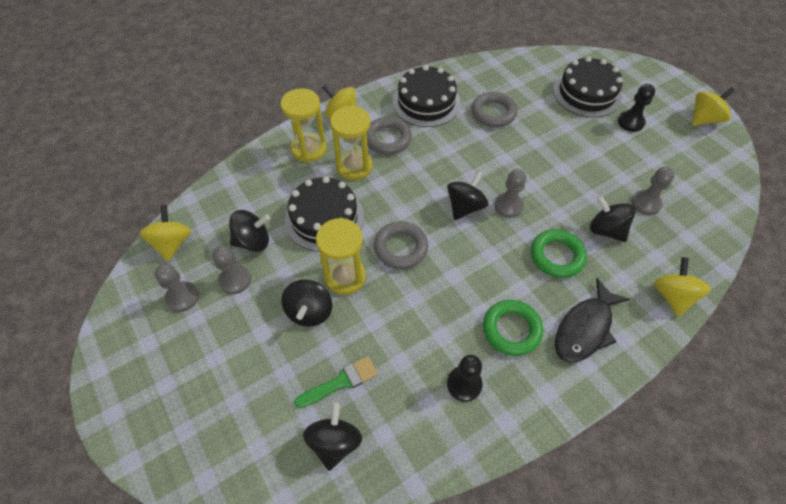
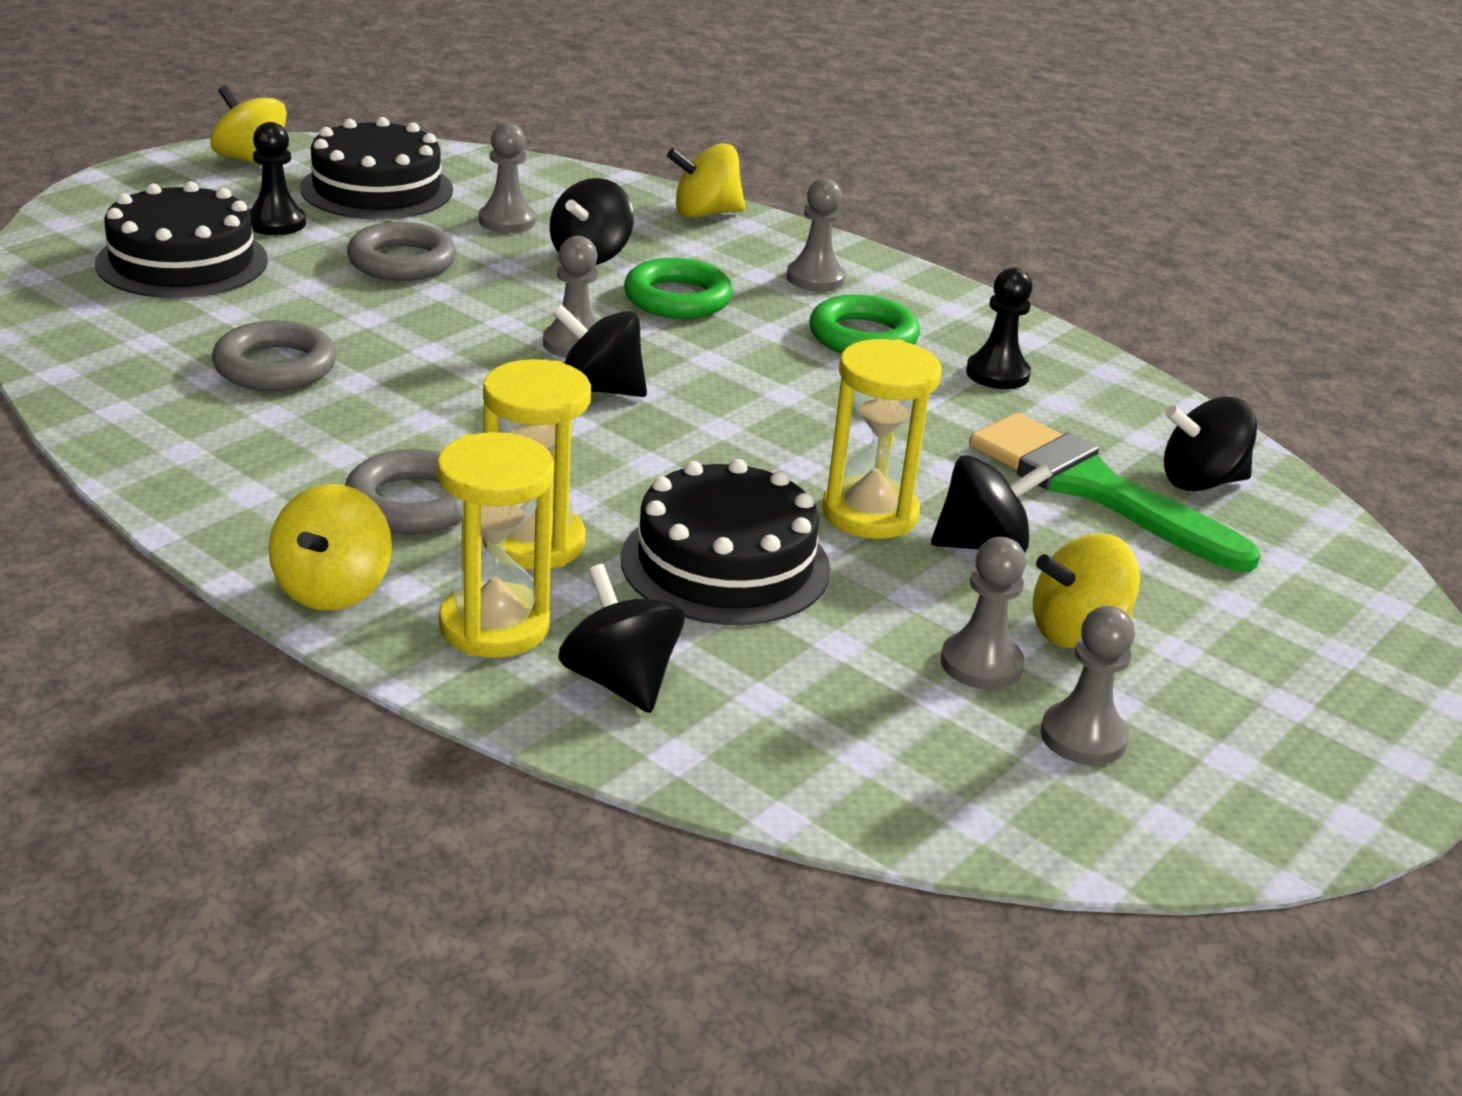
camera: 110 degrees left, 25 degrees down
(172, 243) = (949, 804): yellow spinning top -> yellow spinning top (1077, 632)
(253, 241) = (857, 660): black spinning top -> black spinning top (620, 681)
(341, 382) = (1094, 489): green brush -> green brush, size x1.83
(400, 248) = (753, 455): grey ring -> grey ring (402, 262)
(426, 102) = (249, 458): black cake -> black cake (377, 189)
(585, 328) = (815, 278): black fish -> grey pawn

